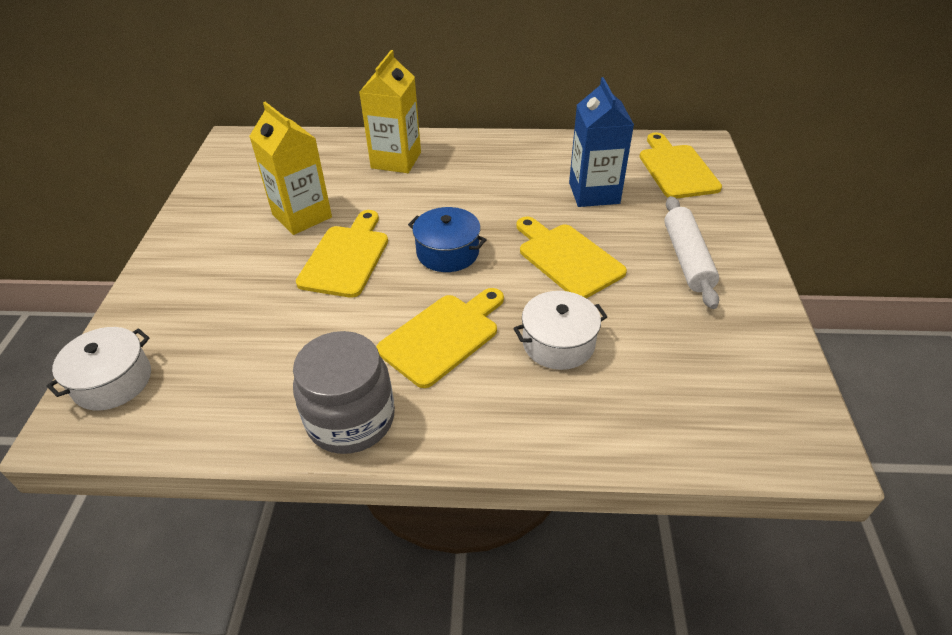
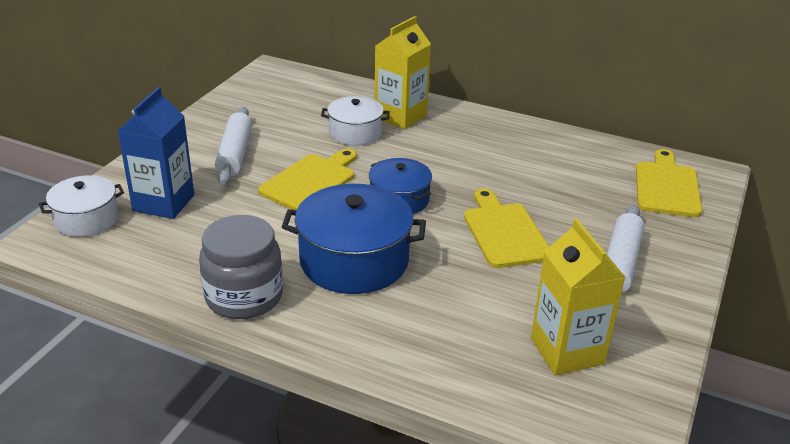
camera: 20 degrees right, 10 degrees down
(247, 248) = (235, 154): none -> white rolling pin
(302, 216) = (293, 141): yellow carton -> yellow carton (567, 351)
(443, 336) = (354, 260): yellow cutting board -> blue pot
(558, 343) = (450, 294): white pot -> white pot (355, 133)
(594, 193) = (567, 186): blue carton -> blue carton (163, 203)

